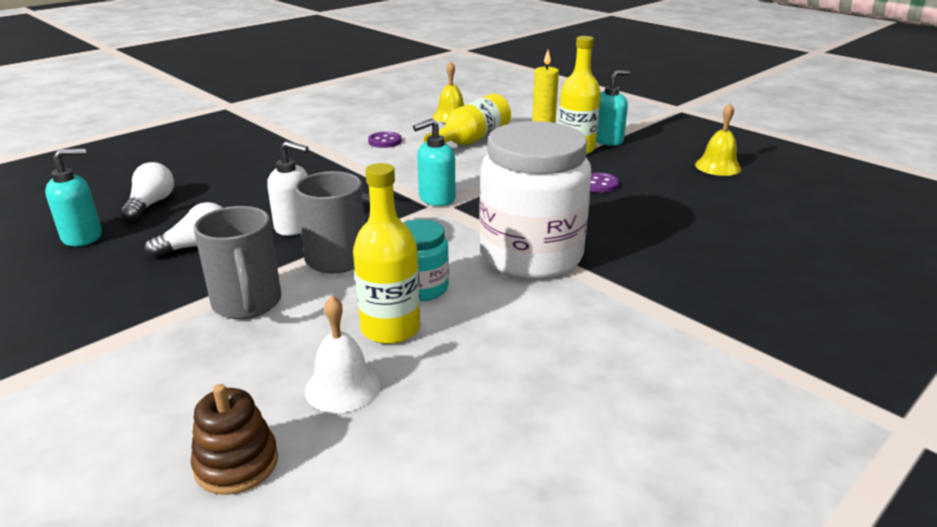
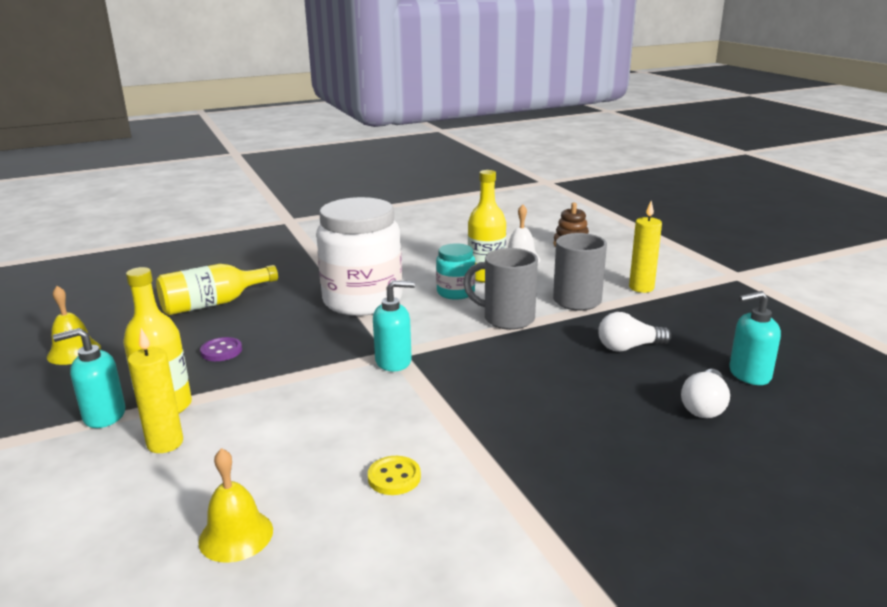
camera: 160 degrees left, 5 degrees down
(136, 347) = (641, 288): none -> yellow candle
(295, 226) = (541, 353): white soap dispenser -> none
(385, 141) = (394, 477): purple button -> yellow button
(471, 140) = (271, 453): yellow bottle -> yellow bottle (213, 304)

